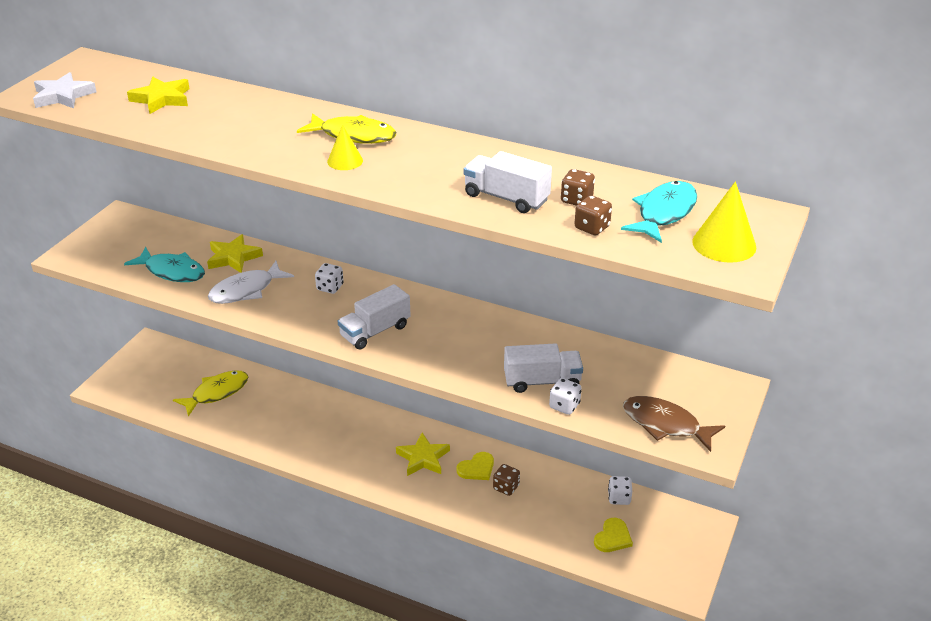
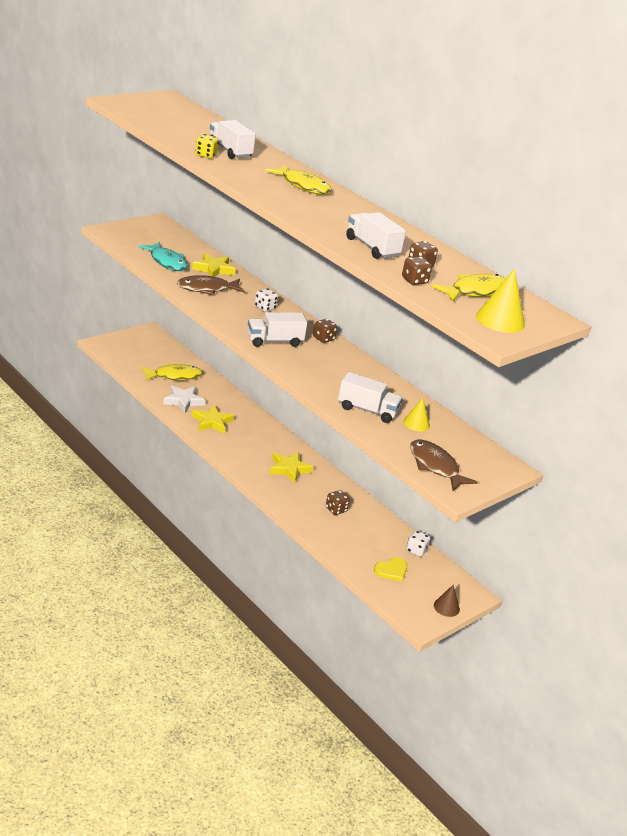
camera: 20 degrees right, 5 degrees down
(63, 96) = (136, 109): white star -> white star (183, 401)
(162, 99) = (197, 129): yellow star -> yellow star (212, 422)
(206, 136) = (206, 155): none -> yellow dice
(228, 117) = (230, 151): none -> white truck
(246, 290) = (207, 289): white fish -> brown fish
(345, 161) = (283, 195): yellow cone -> yellow cone (416, 423)
(424, 302) = (323, 338): none -> brown dice
(477, 468) = (323, 490): yellow heart -> none
(564, 406) = (371, 428): white dice -> none
(664, 213) = (475, 291): turquoise fish -> yellow fish
(695, 555) = (446, 607): none -> brown cone

